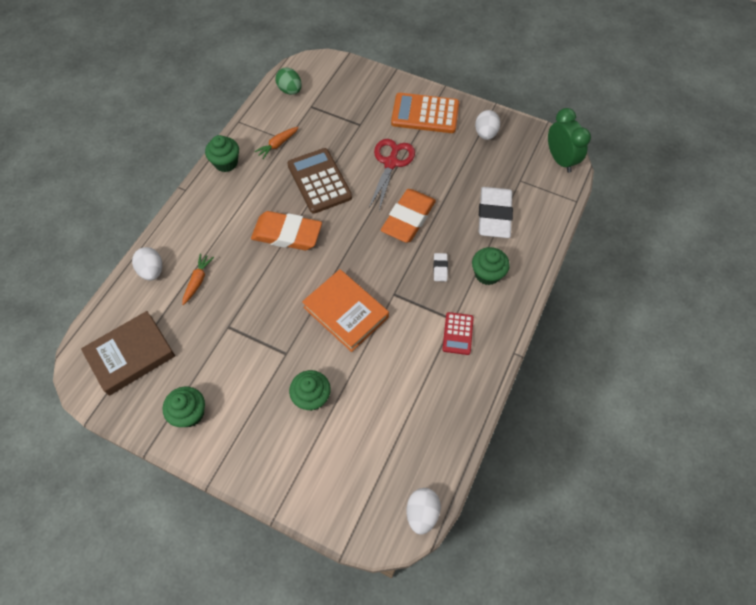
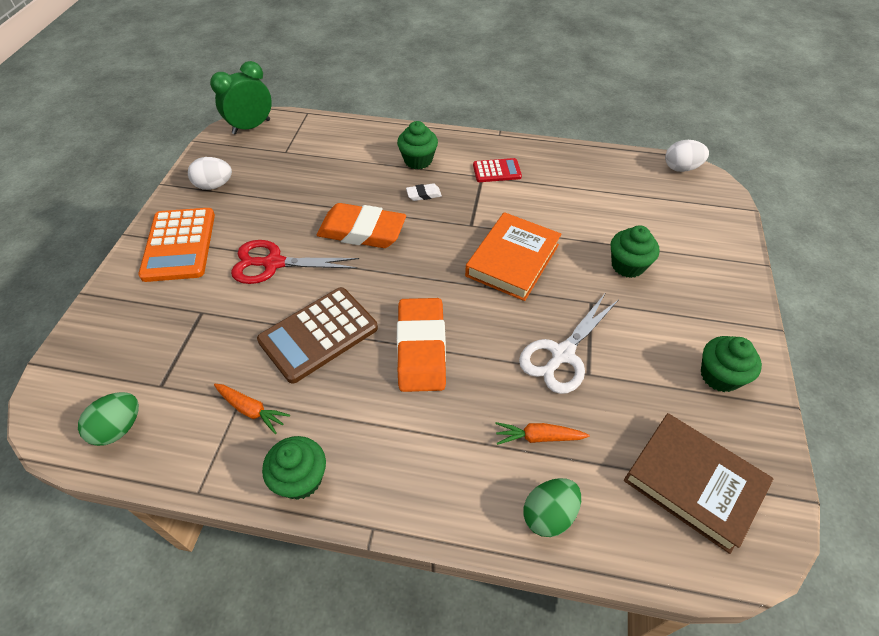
camera: 105 degrees left, 10 degrees down
(152, 271) = (549, 514): white egg -> green egg
(249, 316) = (562, 354): none -> white scissors
(494, 215) = (339, 164): white eraser -> none

